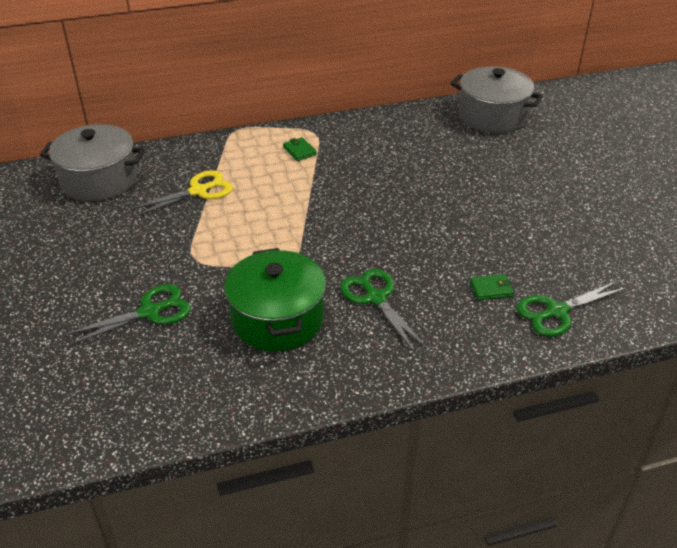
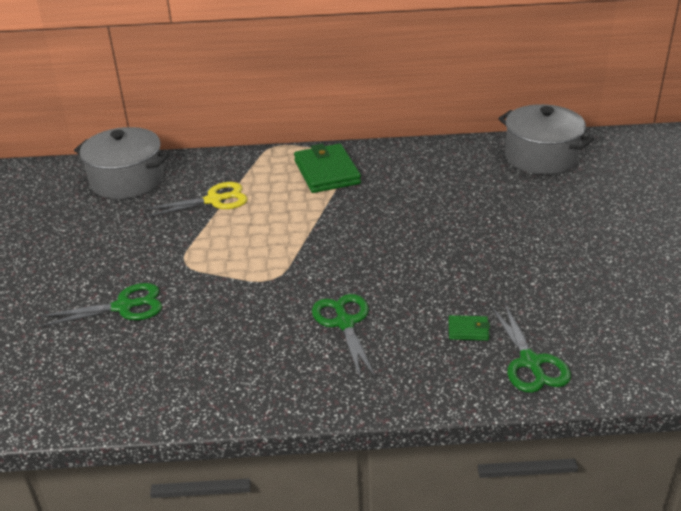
camera: 15 degrees right, 5 degrees down
(277, 319) = (240, 330): green pot -> none
(299, 151) = (327, 172): green wallet -> green wallet, size x2.18
(557, 311) = (530, 362): green scissors -> green scissors turned 90 degrees counterclockwise

